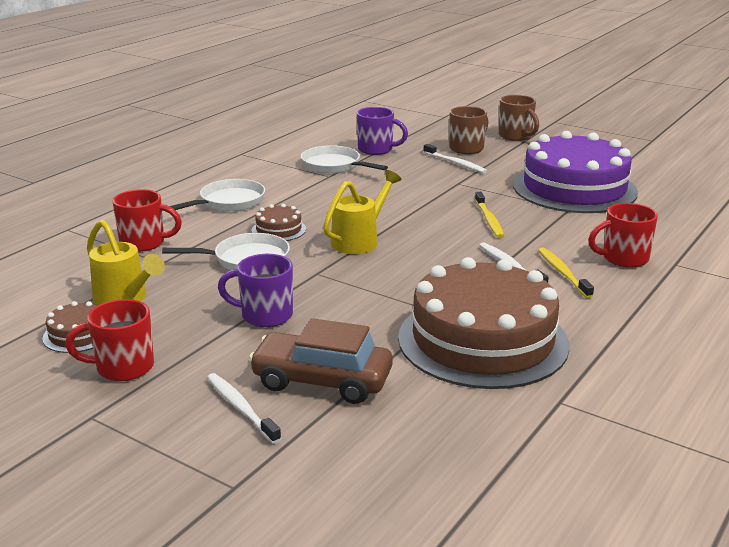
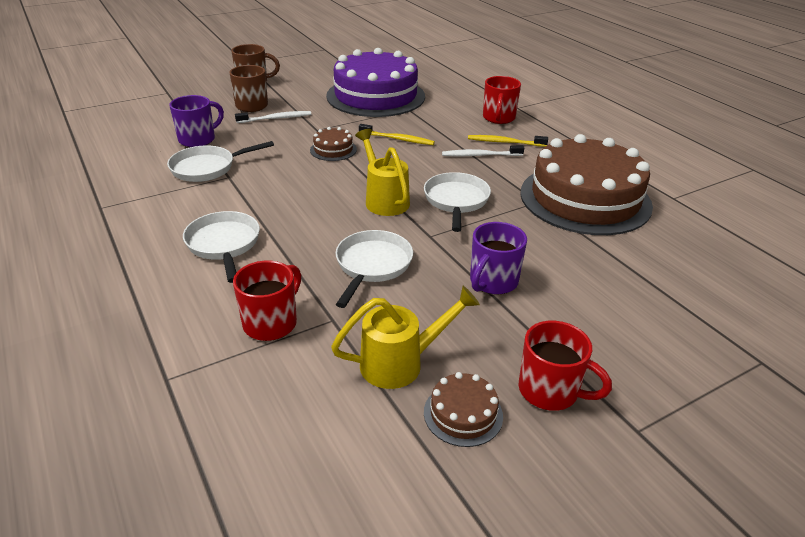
camera: 65 degrees left, 10 degrees up
(123, 367) = (550, 391): red mug -> red mug turned 75 degrees counterclockwise
(241, 408) = (646, 332): white toothbrush -> none
(278, 230) = (322, 232): brown cake -> brown cake (333, 150)
(322, 381) = (617, 281): brown car -> none
(394, 272) = (456, 201): none -> white pan

